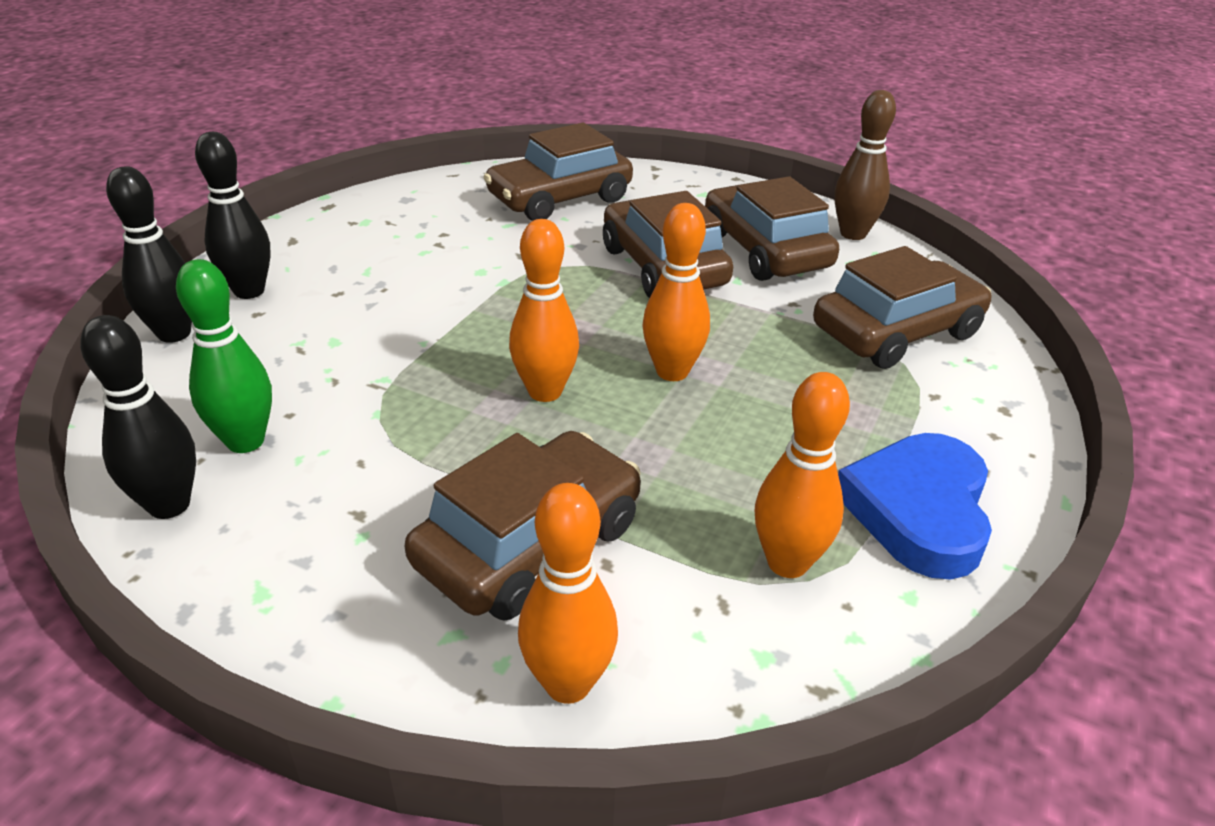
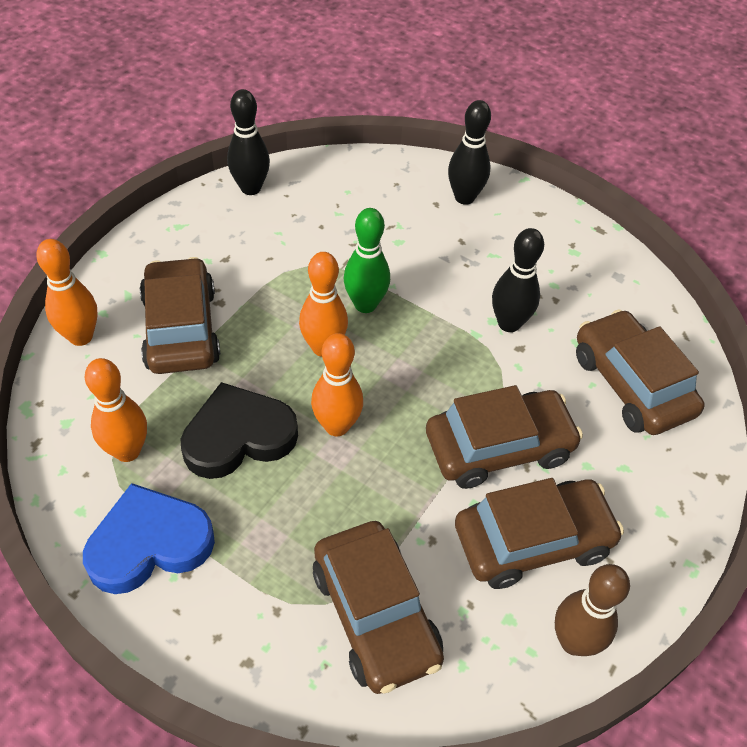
camera: 95 degrees right, 15 degrees up
(174, 334) = (413, 170): black bowling pin -> black bowling pin (509, 323)
(245, 441) = (298, 210): green bowling pin -> green bowling pin (365, 304)
(529, 544) = (181, 328): brown car -> brown car turned 150 degrees counterclockwise
(718, 452) = (238, 436): none -> black heart
(918, 510) = (149, 544): blue heart -> blue heart turned 45 degrees counterclockwise

